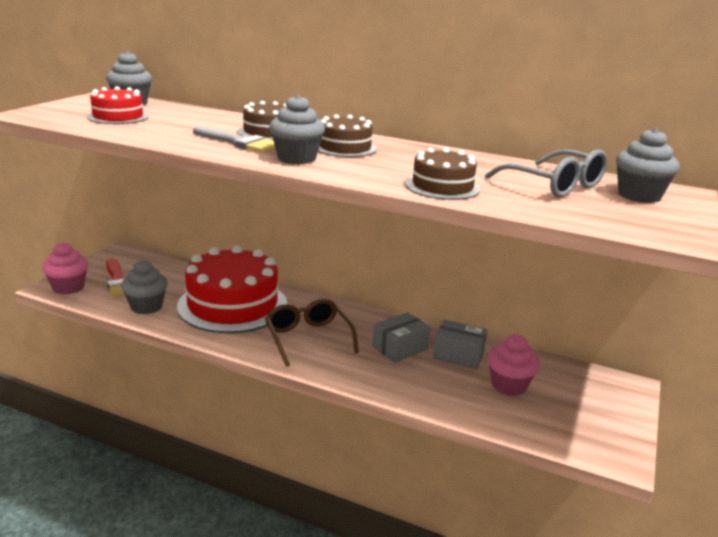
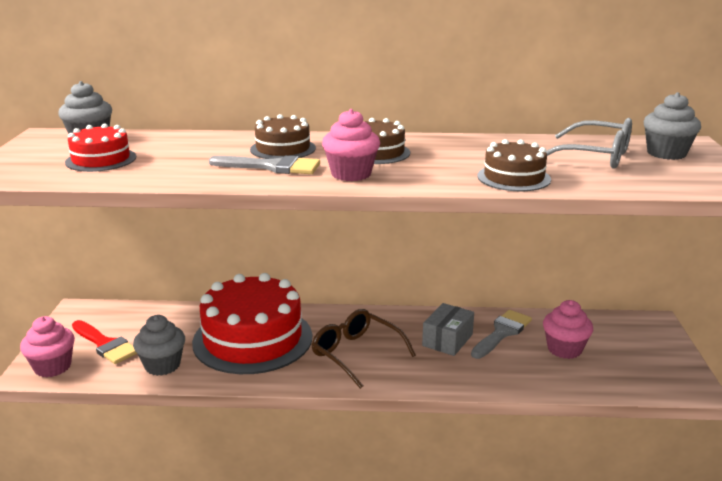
camera: 20 degrees left, 0 degrees up
(296, 158) = (351, 174): grey cupcake -> pink cupcake
(458, 355) = (502, 332): grey box -> grey brush

